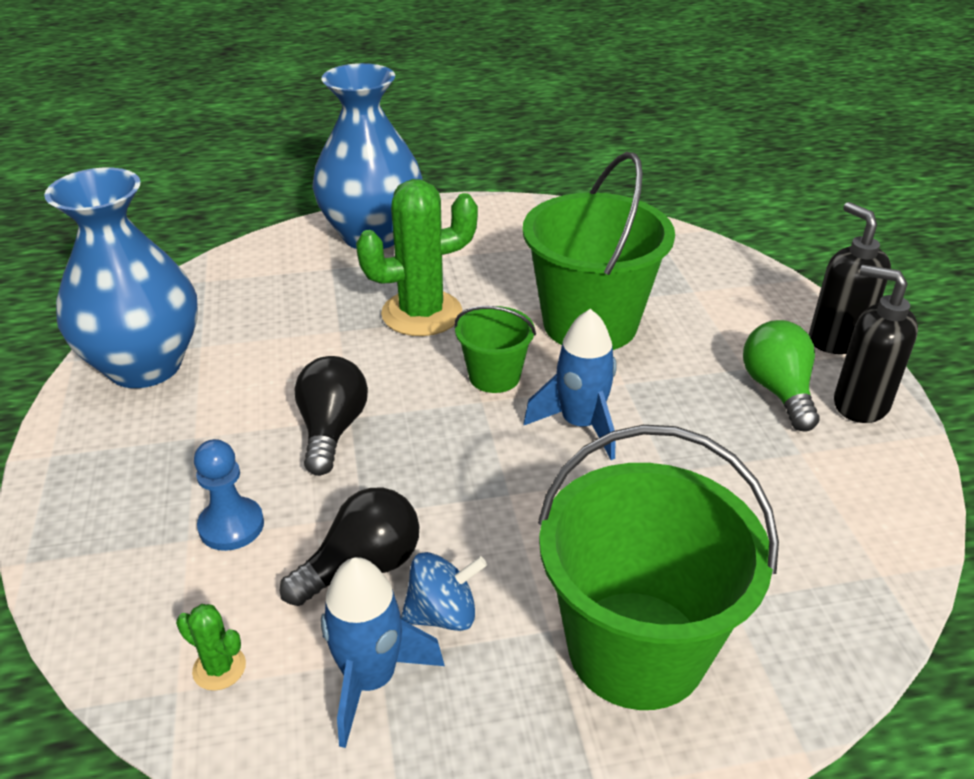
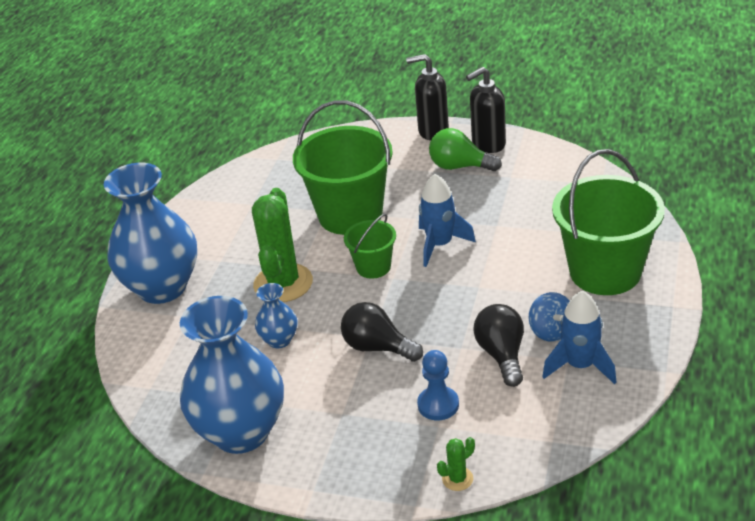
camera: 60 degrees left, 0 degrees up
(219, 668) = (545, 422): green cactus -> green cactus (457, 479)
(315, 343) = (279, 340): none -> blue vase
(443, 614) = (551, 331): blue spinning top -> blue spinning top turned 150 degrees clockwise

